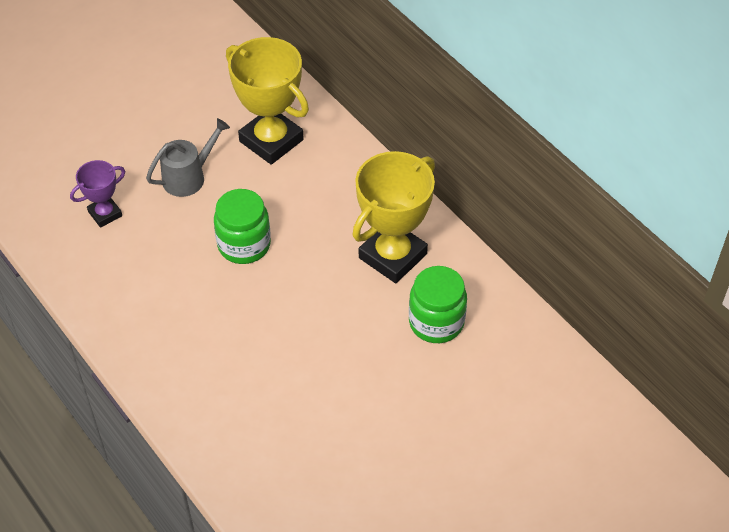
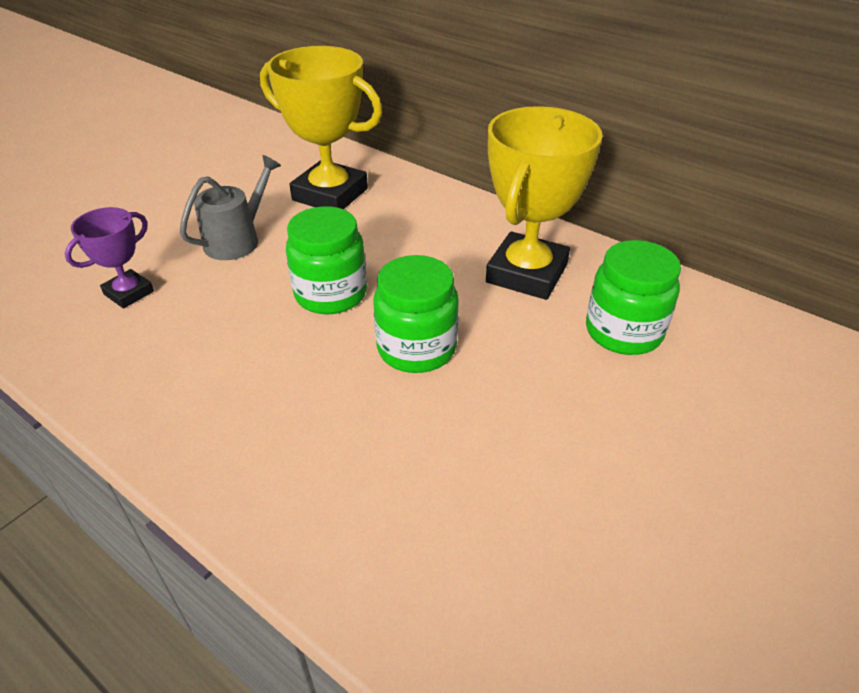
camera: 15 degrees left, 10 degrees down
(288, 304) = (416, 348): none -> green jar

